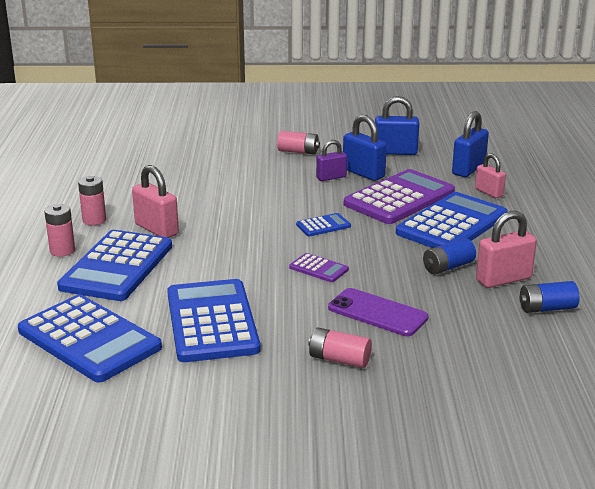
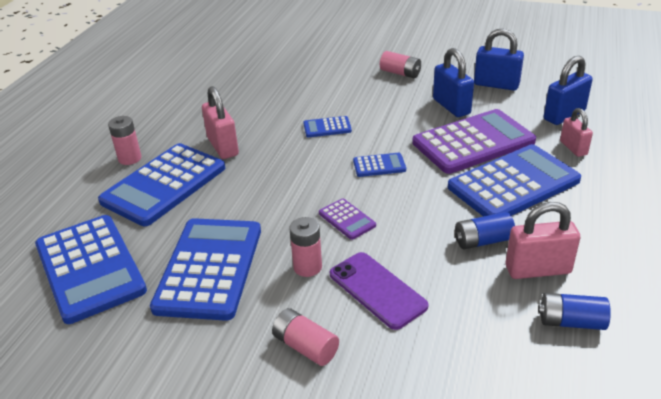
camera: 20 degrees right, 10 degrees up
(94, 220) = (176, 128): pink battery -> pink battery (307, 267)
(253, 202) = (327, 127): none -> blue calculator
(331, 177) = (416, 107): purple padlock -> none

